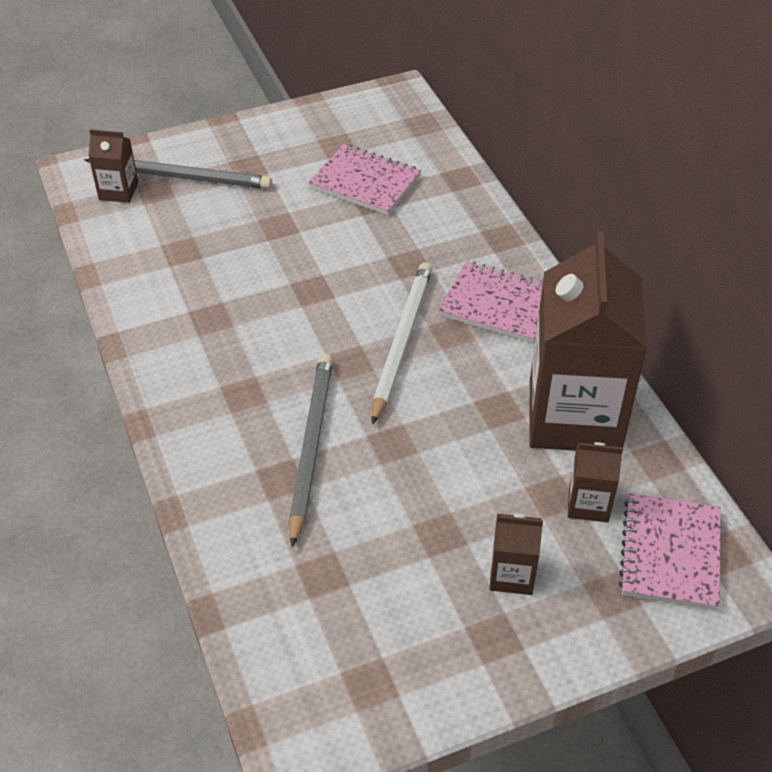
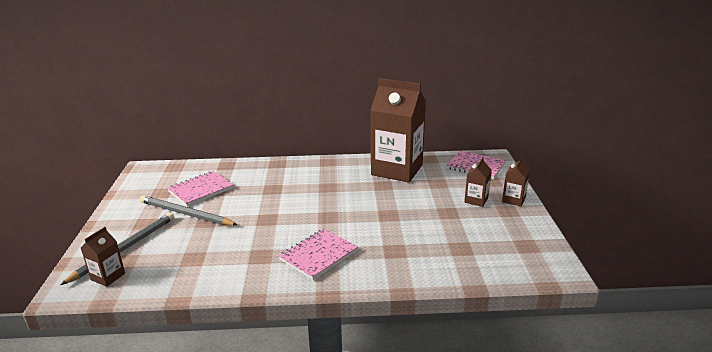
camera: 70 degrees left, 20 degrees down
(310, 447) = (378, 238): grey pencil -> grey pencil (186, 214)
(401, 342) = (325, 200): white pencil -> none
(498, 305) = (319, 173): pink notebook -> pink notebook (318, 255)
(588, 504) = (445, 176): brown carton -> brown carton (513, 200)

